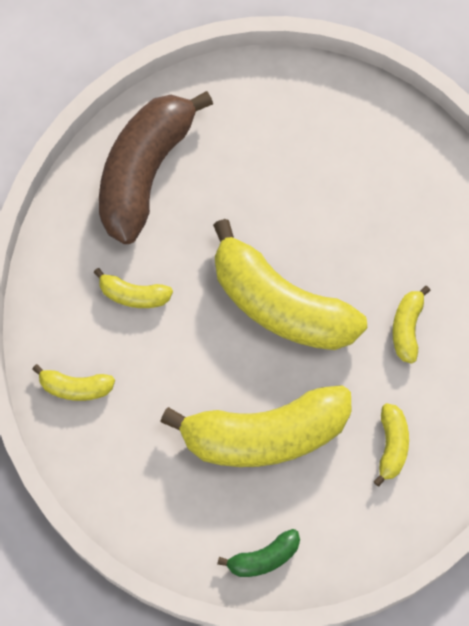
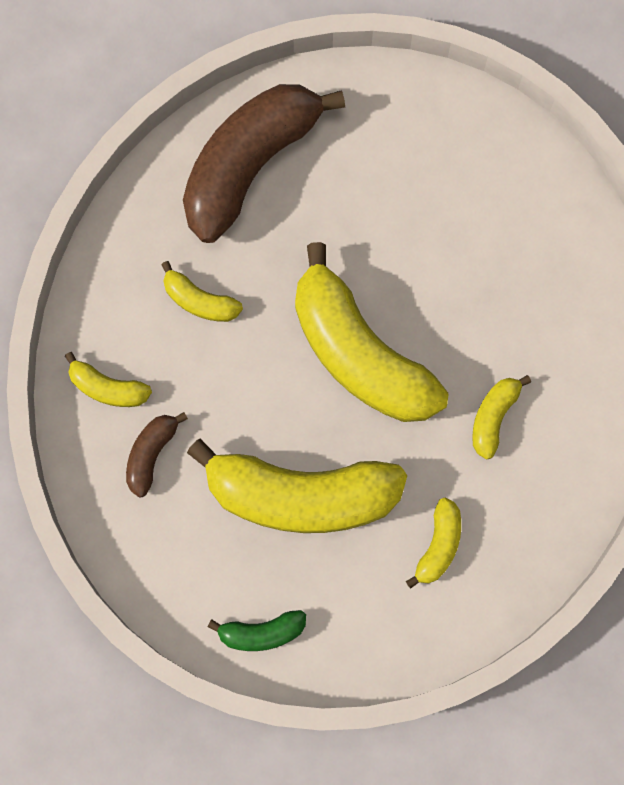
camera: 15 degrees right, 5 degrees up
(128, 433) = (151, 454): none -> brown banana

